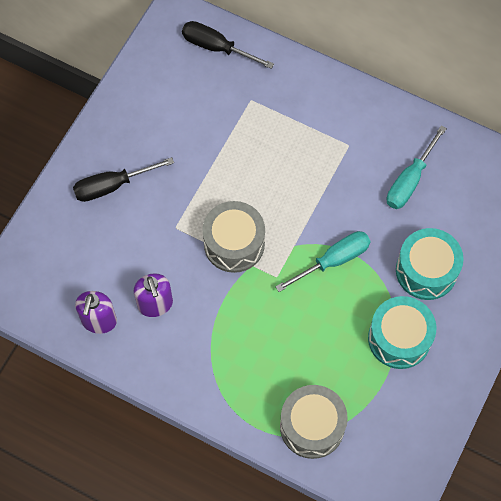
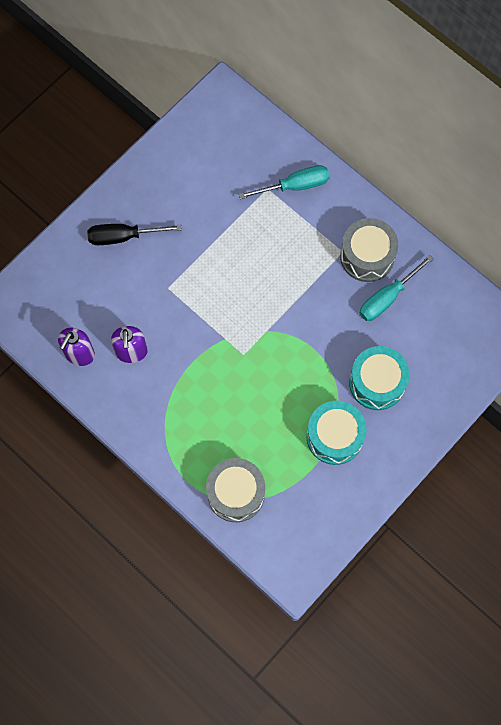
camera: 15 degrees right, 5 degrees up
(217, 47) = (251, 132): black screwdriver -> none
(234, 244) = (215, 315): grey drum -> grey drum (367, 256)
(333, 260) = (297, 352): turquoise screwdriver -> turquoise screwdriver (294, 186)

